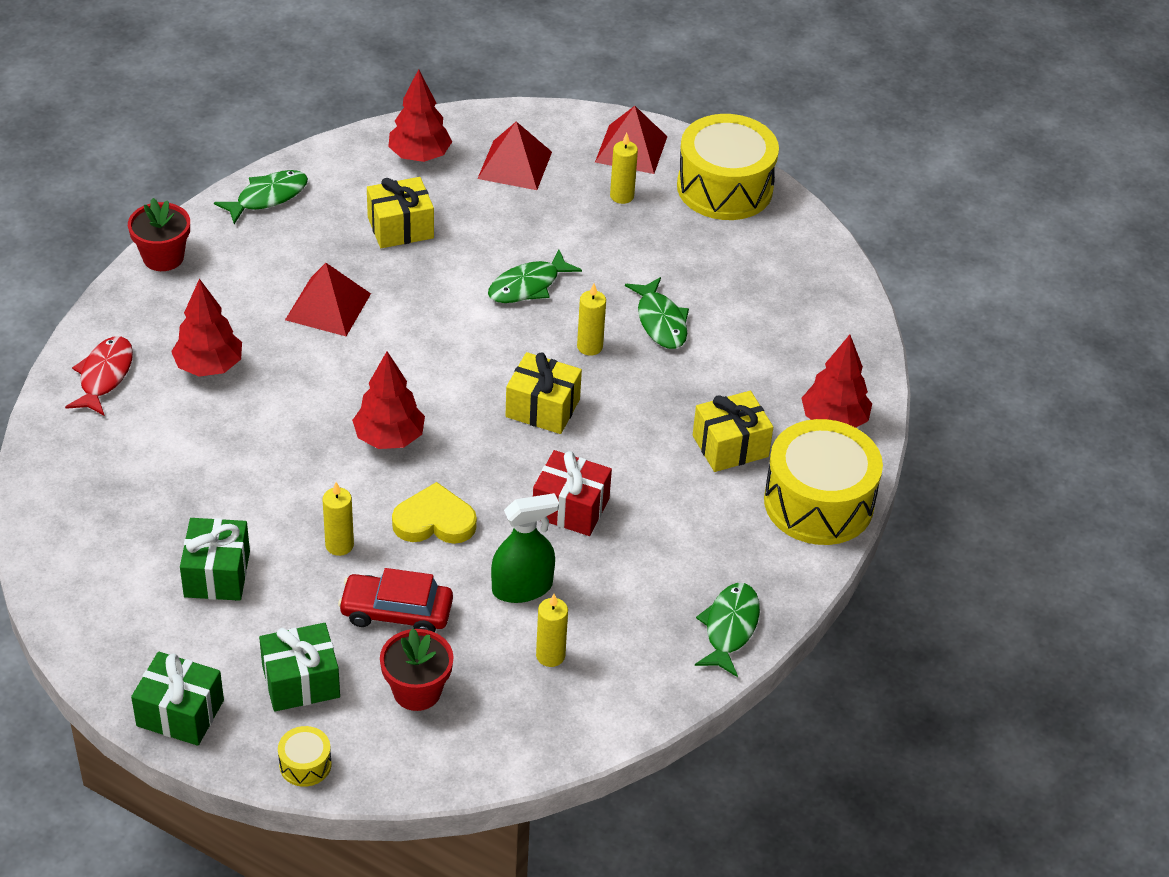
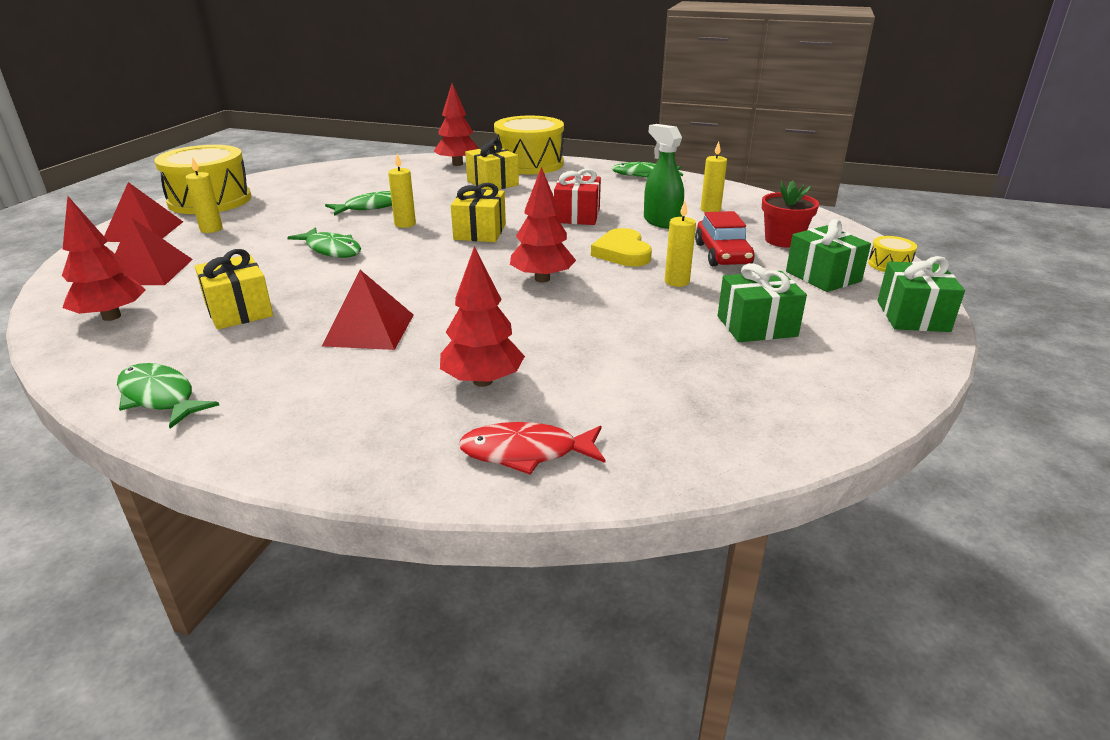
camera: 100 degrees left, 15 degrees down
(163, 257) = (278, 455): red flower pot -> none

